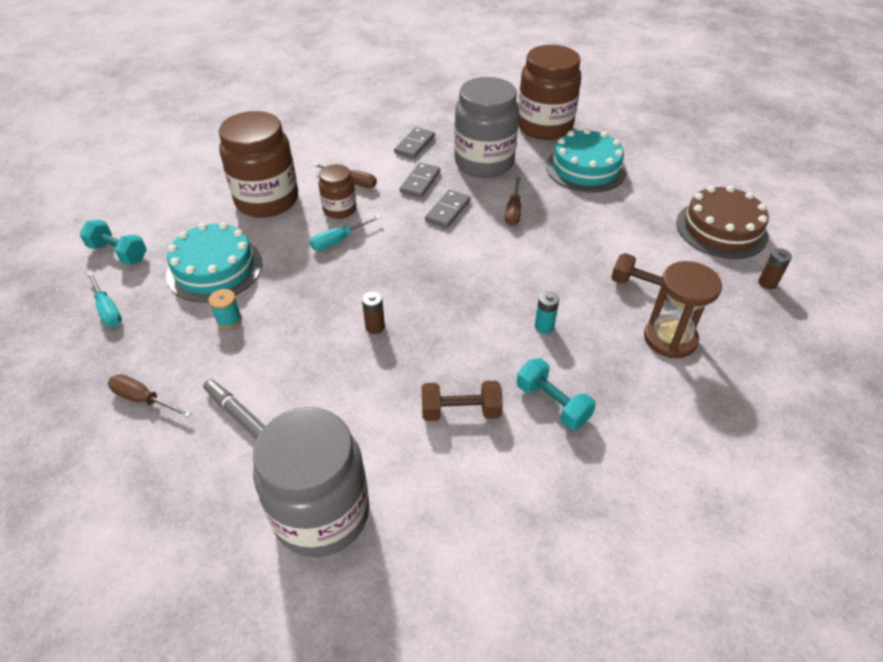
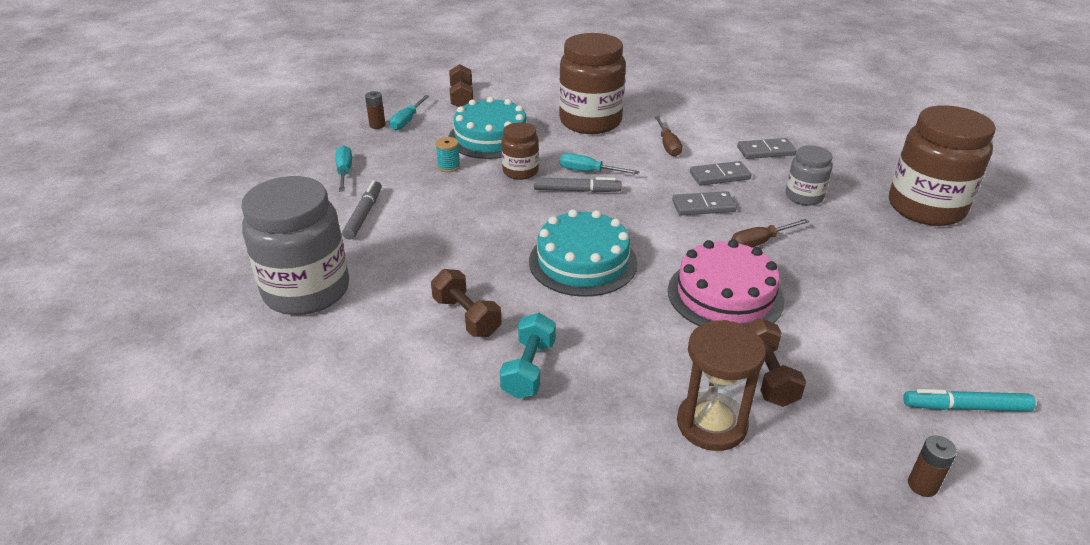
camera: 55 degrees right, 10 degrees down
(118, 253) = (462, 98): turquoise dumbbell -> brown dumbbell
(143, 399) = (344, 172): brown screwdriver -> turquoise screwdriver
(339, 209) = (626, 155): brown jar -> brown jar (520, 171)
(357, 261) = (577, 190): none -> grey marker
(375, 327) = (513, 232): brown battery -> brown battery (377, 125)
(484, 162) = (804, 196): grey jar -> grey jar, size x0.52
(544, 326) = (623, 325): turquoise battery -> none
(554, 259) = (725, 295): none -> pink cake
(585, 168) = (903, 261): turquoise cake -> turquoise cake (582, 262)
(721, 229) = (965, 407): brown cake -> turquoise marker

